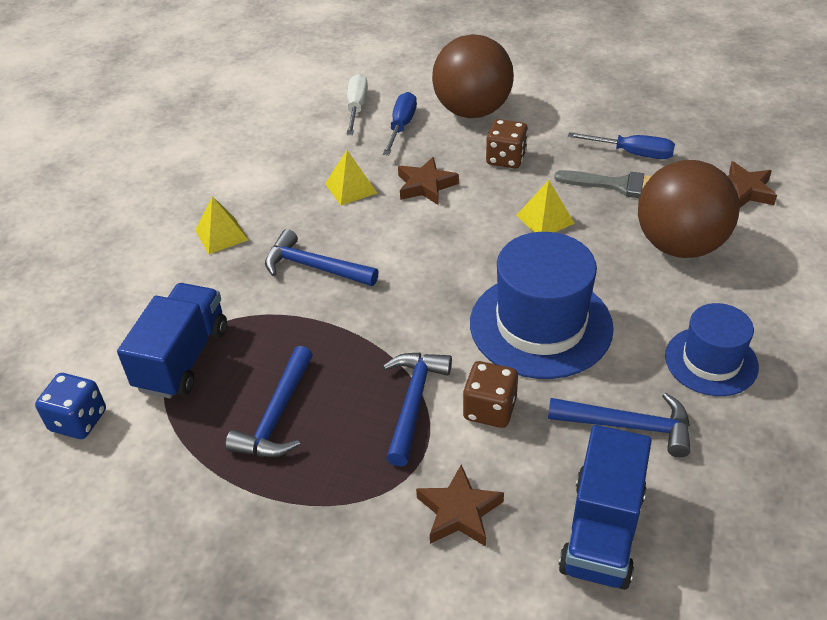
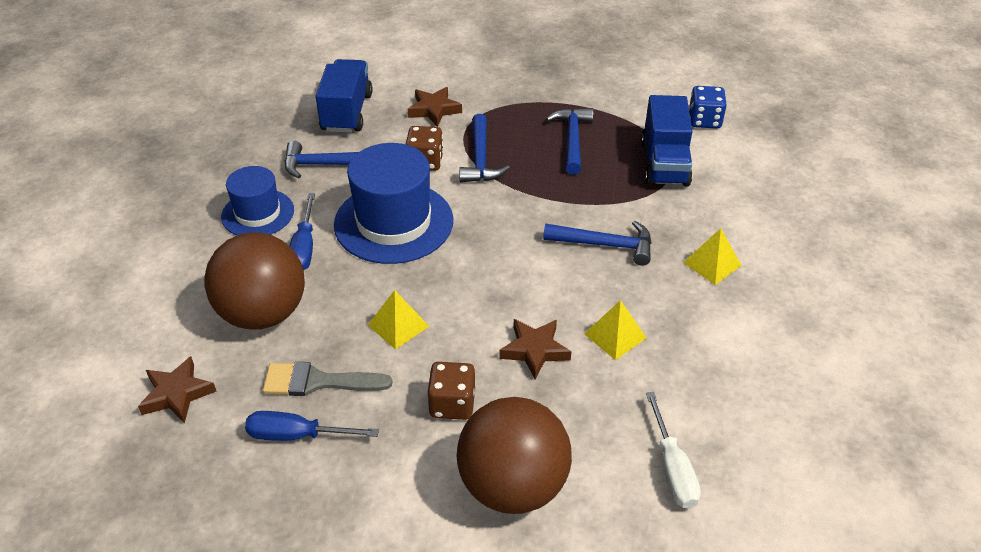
camera: 165 degrees right, 0 degrees up
(401, 126) = (597, 441): blue screwdriver -> blue screwdriver (304, 247)

